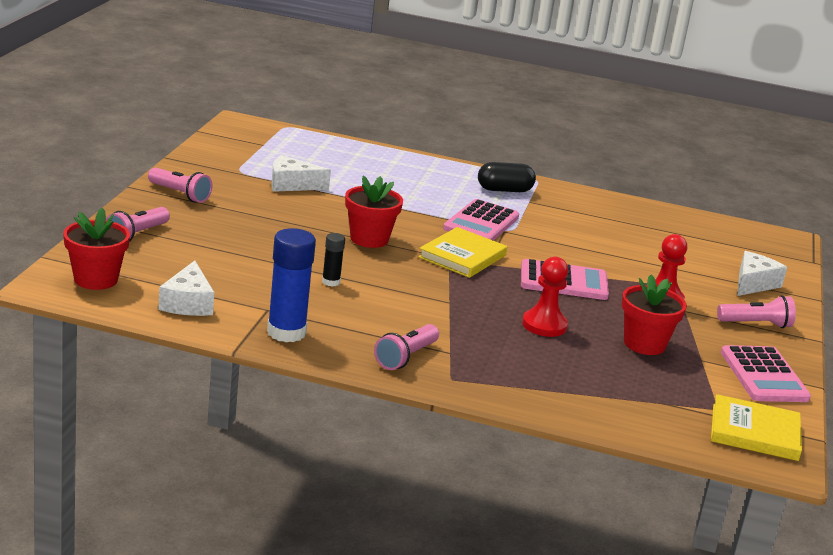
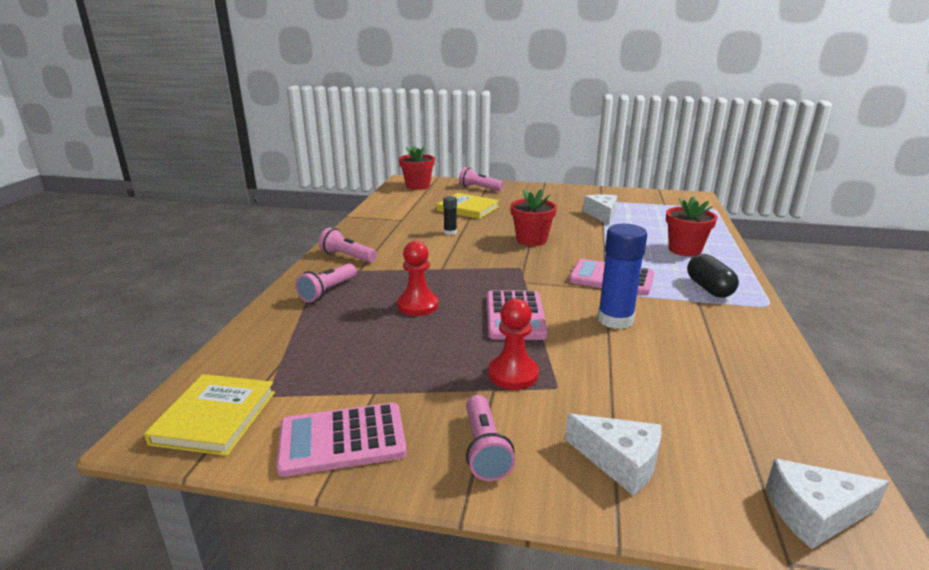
camera: 90 degrees right, 0 degrees up
(180, 194) = (547, 192): pink flashlight -> pink flashlight (328, 291)
(188, 303) = (400, 203): white cheese -> white cheese (814, 513)
(286, 332) = (372, 225): blue glue stick -> blue glue stick (615, 320)
(462, 256) = (530, 272): yellow book -> yellow book (468, 209)
(644, 344) = (398, 356): red flower pot -> red flower pot (684, 250)

